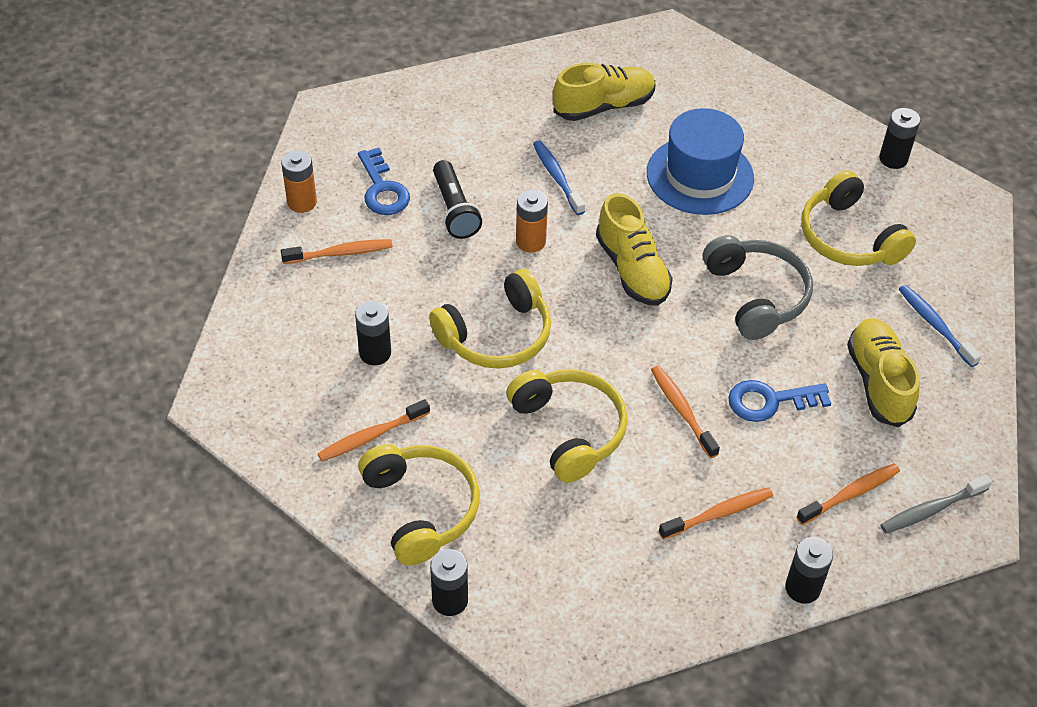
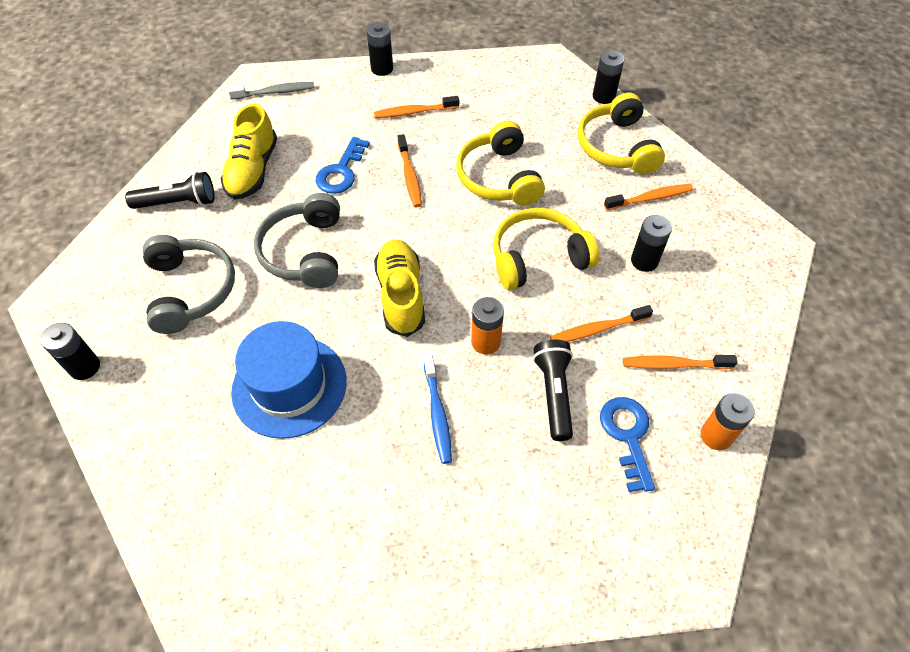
camera: 165 degrees left, 5 degrees up
(604, 106) = (350, 508): yellow shoe -> none
(770, 401) = (341, 171): blue key -> blue key turned 105 degrees clockwise
(849, 237) = (190, 290): yellow headphones -> grey headphones
(850, 494) = (321, 108): orange toothbrush -> orange toothbrush (597, 329)
(935, 325) = (178, 203): blue toothbrush -> black flashlight

